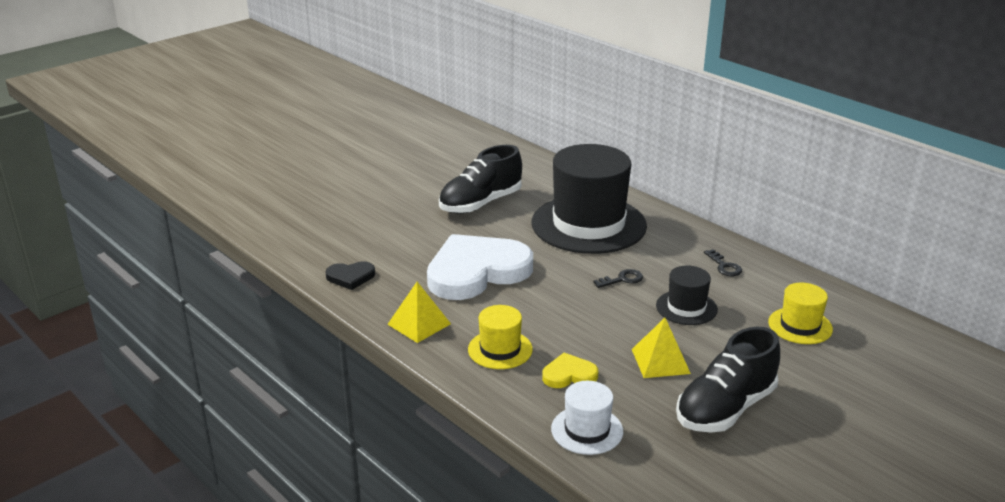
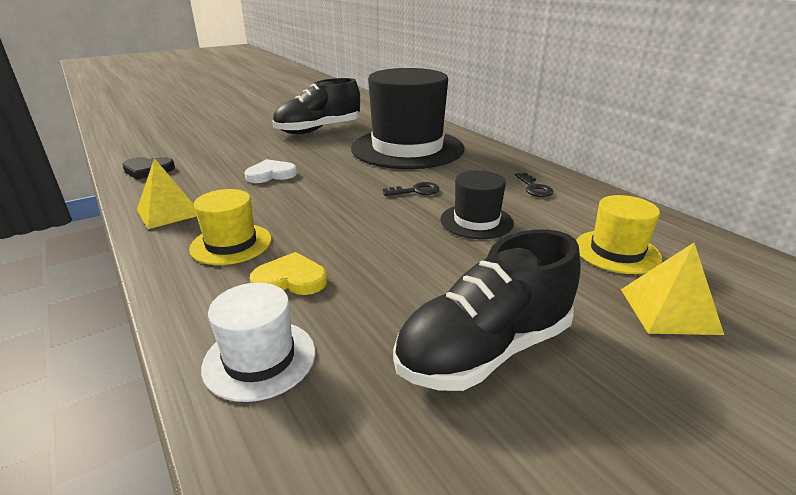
camera: 10 degrees right, 0 degrees up
(476, 272) = (271, 174): white heart -> white heart, size x0.43
(660, 361) = (417, 275): yellow pyramid -> yellow pyramid (668, 310)

